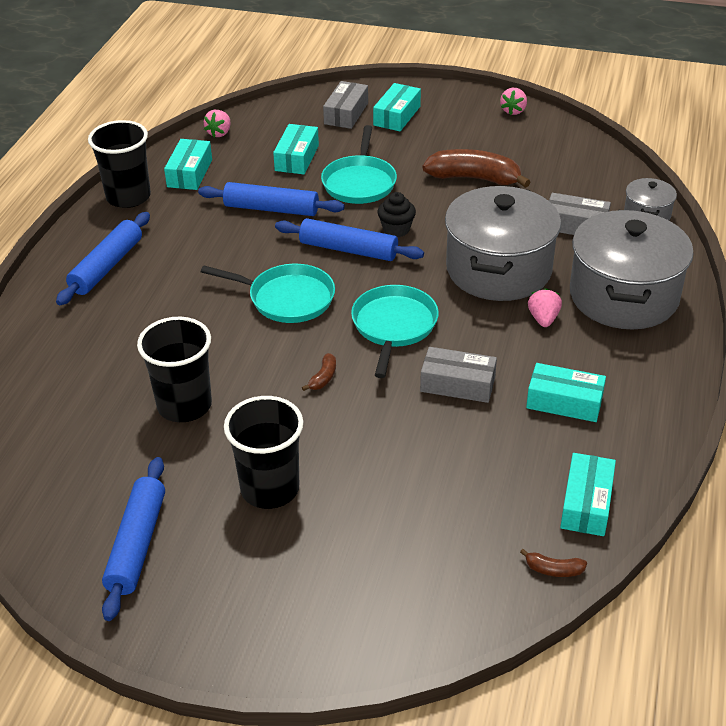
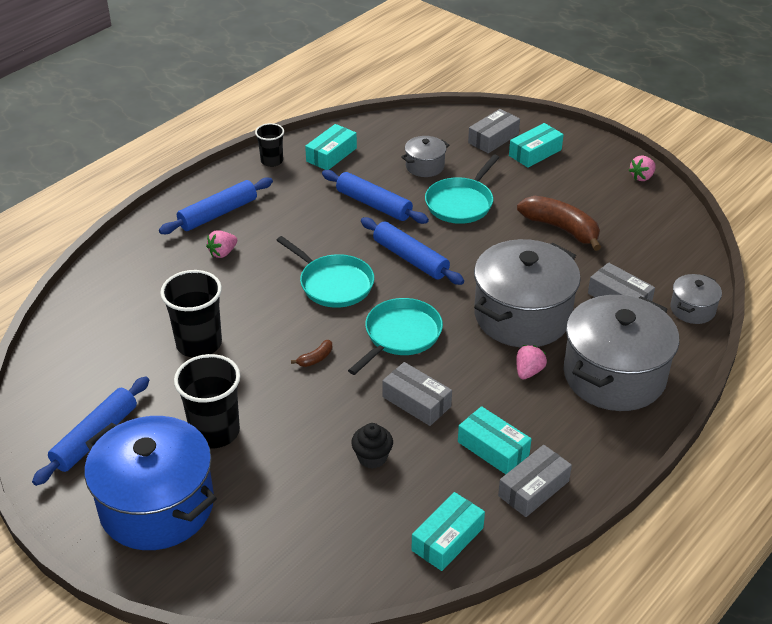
camera: 25 degrees right, 0 degrees up
(128, 197) = (272, 161): black cup -> black cup, size x0.59
(219, 133) = (378, 127): pink strawberry -> pink strawberry (223, 253)
(262, 589) = (157, 506): none -> blue pot
(297, 158) = (425, 166): turquoise box -> grey pot
(396, 229) = (462, 253): black cupcake -> black cupcake (372, 457)
(553, 570) = (381, 581): brown banana -> none
(629, 425) = (533, 488): none -> grey box

